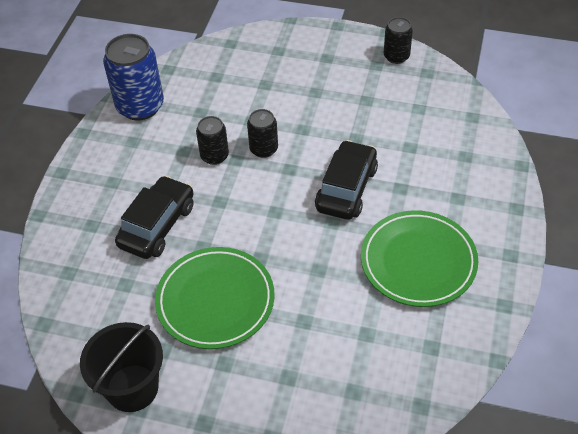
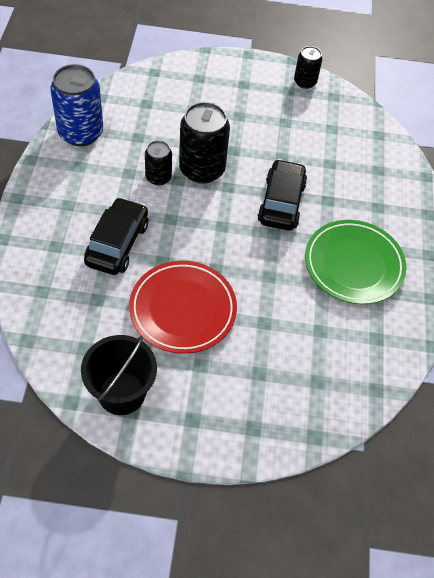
camera: 15 degrees left, 5 degrees up
(215, 301) = (183, 309): green plate -> red plate
(264, 149) = (202, 169): black can -> black can, size x1.78

